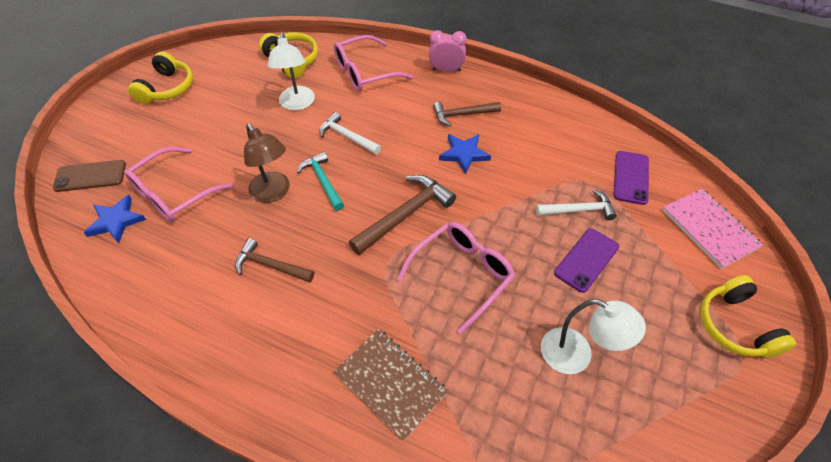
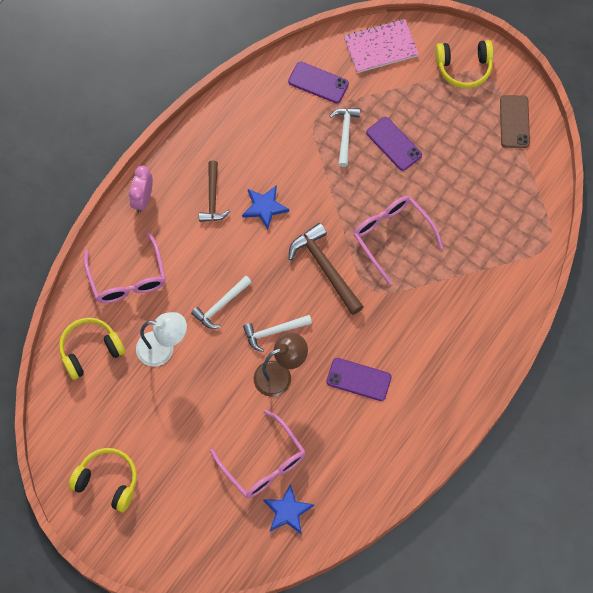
camera: 80 degrees left, 15 degrees up
(90, 176) = (226, 543): brown phone -> brown phone (514, 121)
(270, 265) = (358, 379): brown hammer -> purple phone
(323, 181) = (273, 331): turquoise hammer -> white hammer
(390, 383) = (473, 301): brown notebook -> none
(576, 355) = (470, 176): white lamp -> none

